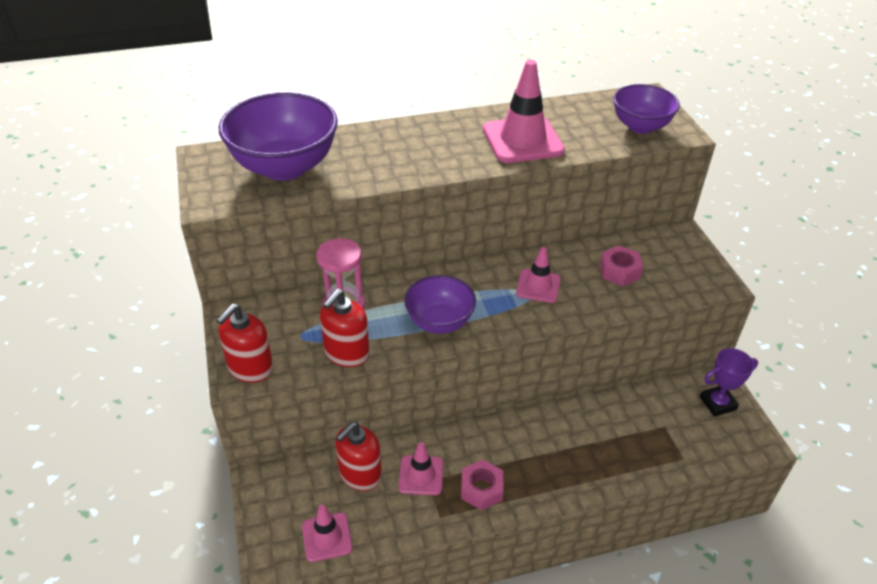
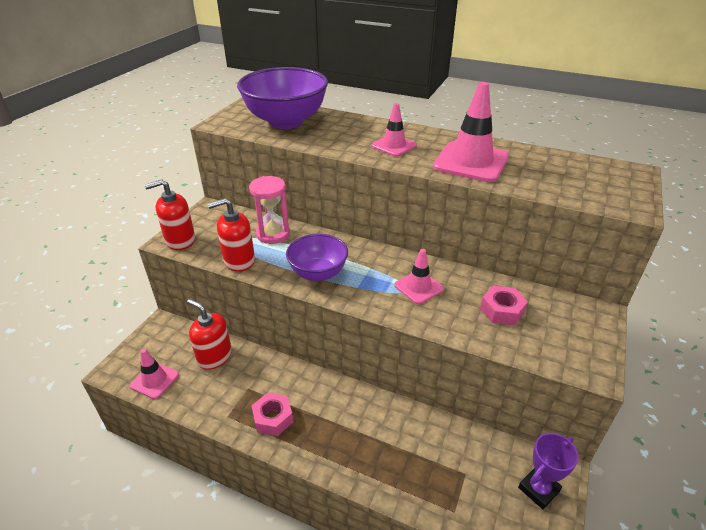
camera: 40 degrees right, 5 degrees down
(360, 474) = (214, 356): red soap dispenser -> red soap dispenser turned 45 degrees clockwise
(421, 475) = (247, 382): pink traffic cone -> pink traffic cone (394, 146)
(640, 126) = (595, 189): purple bowl -> none
(717, 403) = (538, 489): purple trophy -> purple trophy turned 60 degrees counterclockwise

